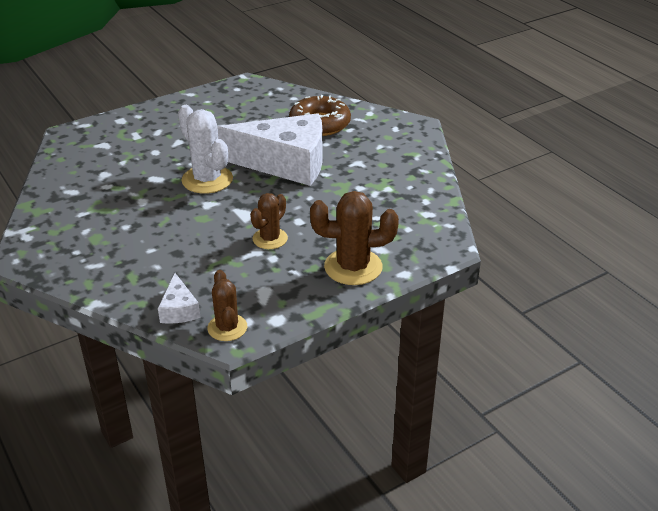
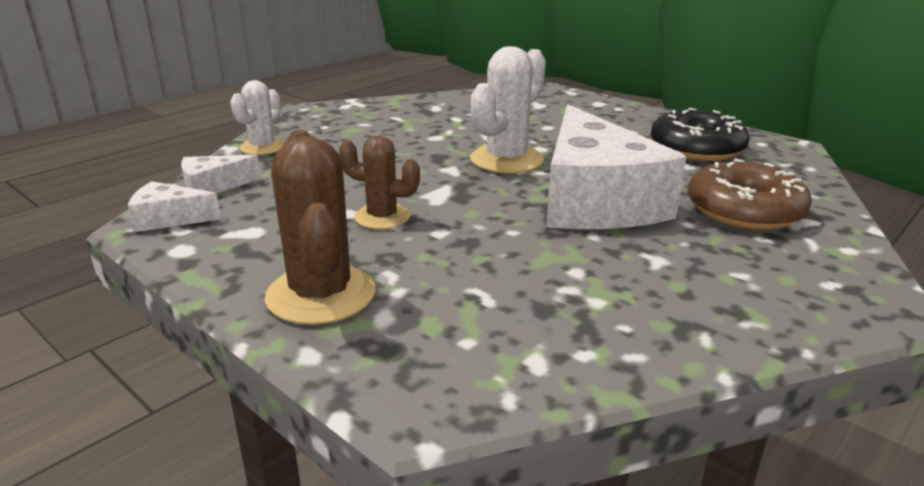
camera: 75 degrees right, 10 degrees down
(108, 285) = (262, 147): none -> white cactus
(227, 328) = (169, 219): brown cactus -> white cheese
(231, 111) = (696, 148): none -> black donut

